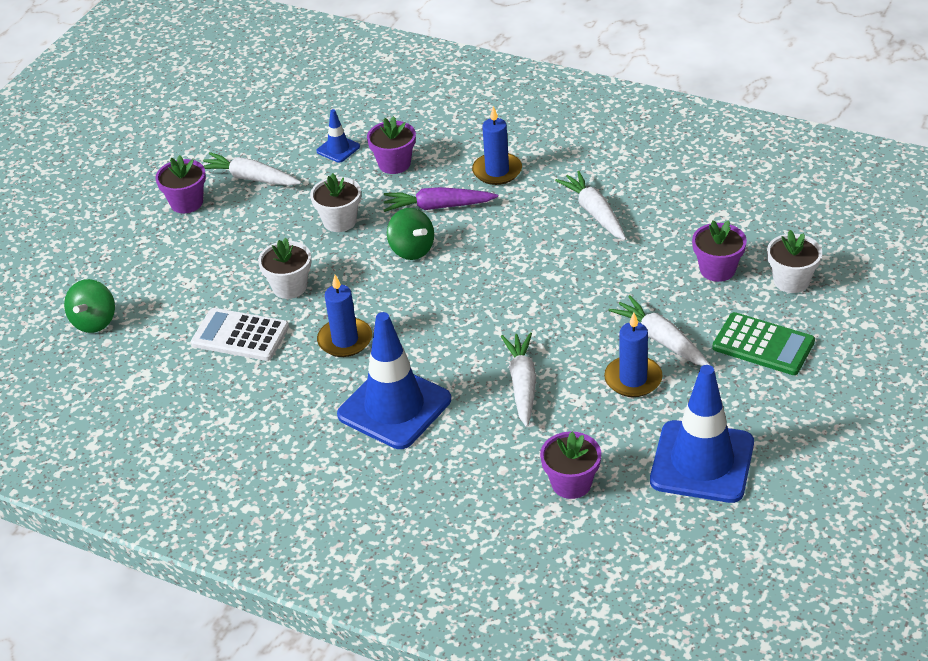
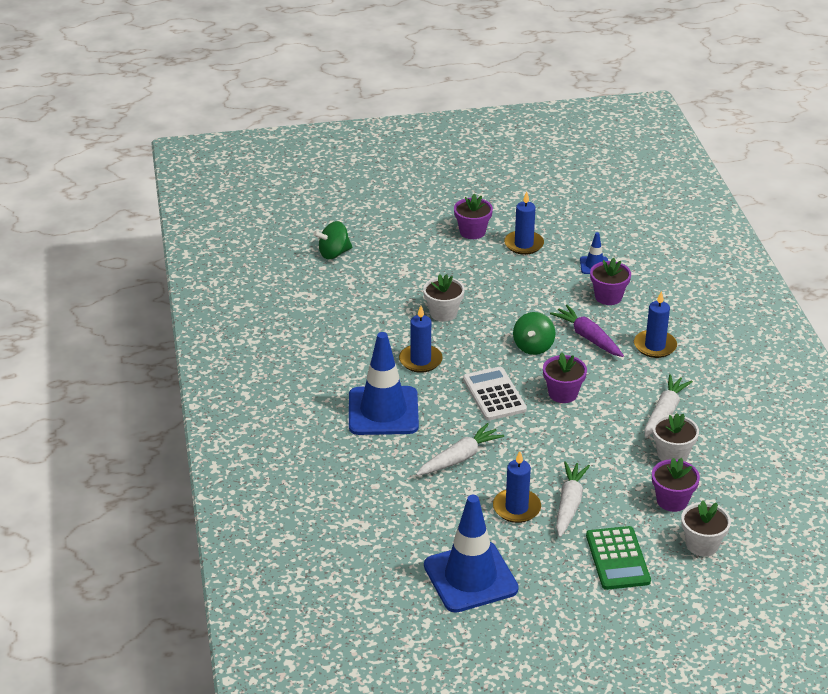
camera: 50 degrees right, 5 degrees down
(240, 335) = (380, 316): white calculator -> white calculator (494, 394)
(250, 178) = (524, 244): white carrot -> blue candle
(339, 221) = (526, 302): white flower pot -> white flower pot (672, 454)
(571, 483) = (392, 523): purple flower pot -> purple flower pot (563, 393)

